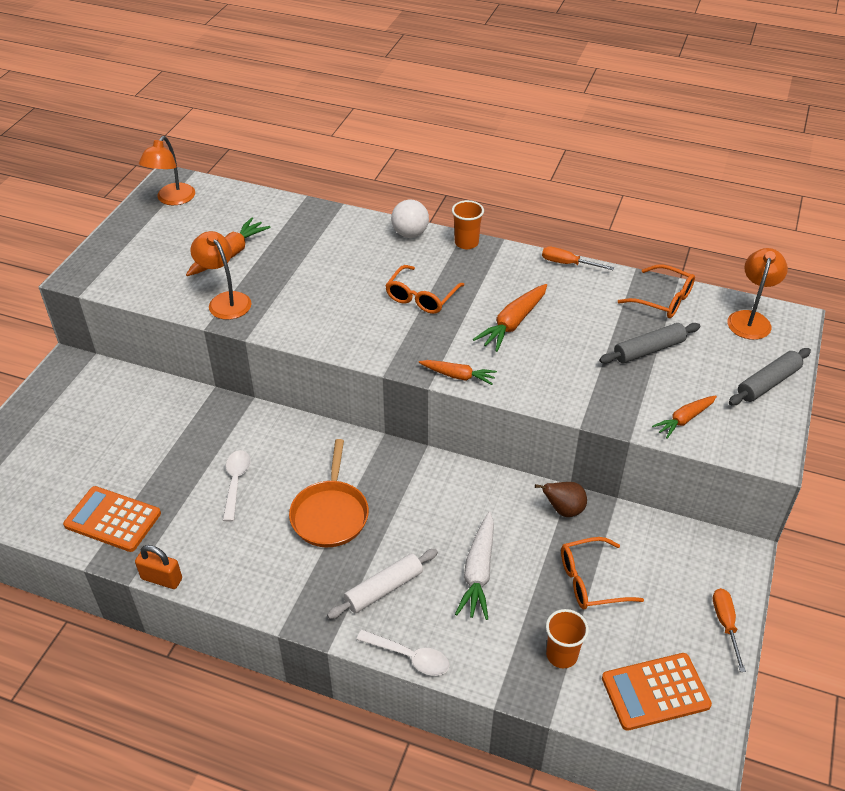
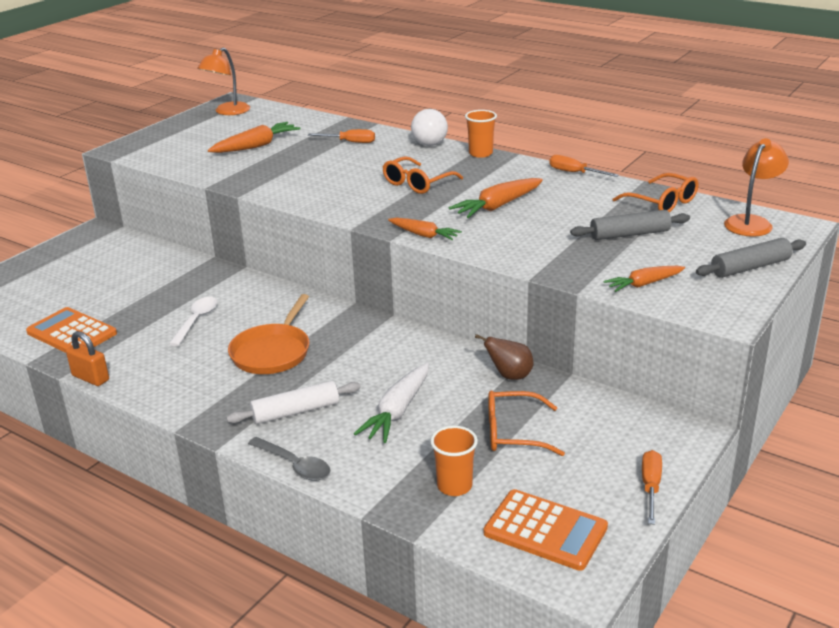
camera: 15 degrees right, 15 degrees down
(225, 300) = (235, 172): orange lamp -> none
(327, 238) = (350, 142): none -> orange screwdriver
(410, 657) = (295, 465): white spoon -> grey spoon
(655, 692) = (545, 530): orange calculator -> orange calculator turned 150 degrees counterclockwise

